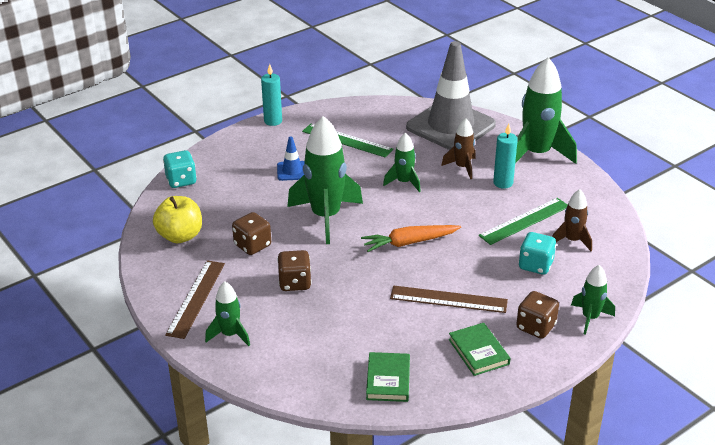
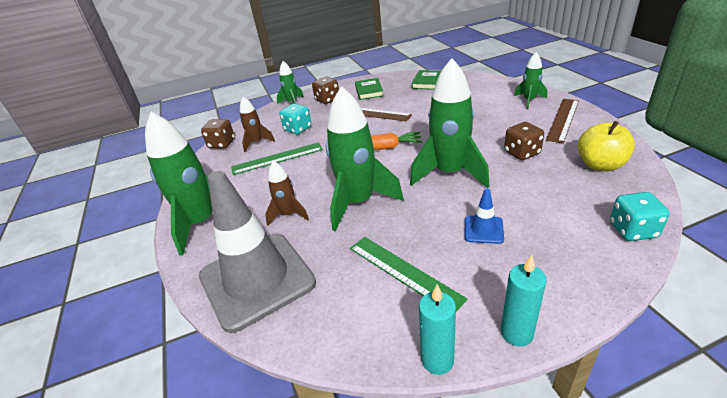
camera: 160 degrees left, 0 degrees up
(295, 283) = (482, 126): brown dice -> brown dice (222, 144)
(404, 182) = (358, 203): green rocket -> green rocket, size x1.92
(503, 183) = (264, 193): turquoise candle -> turquoise candle (437, 360)

